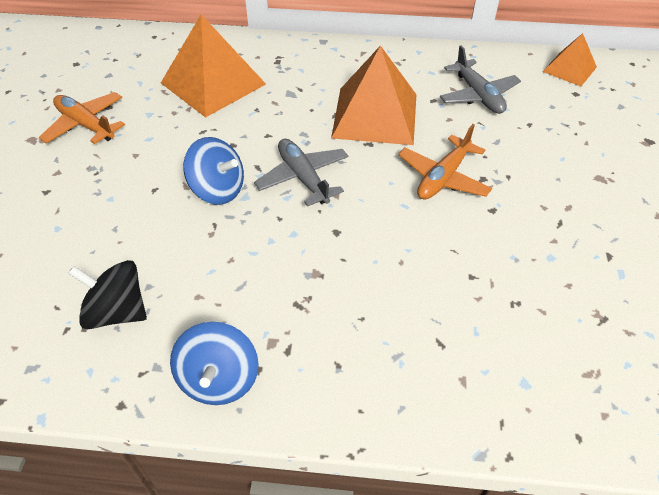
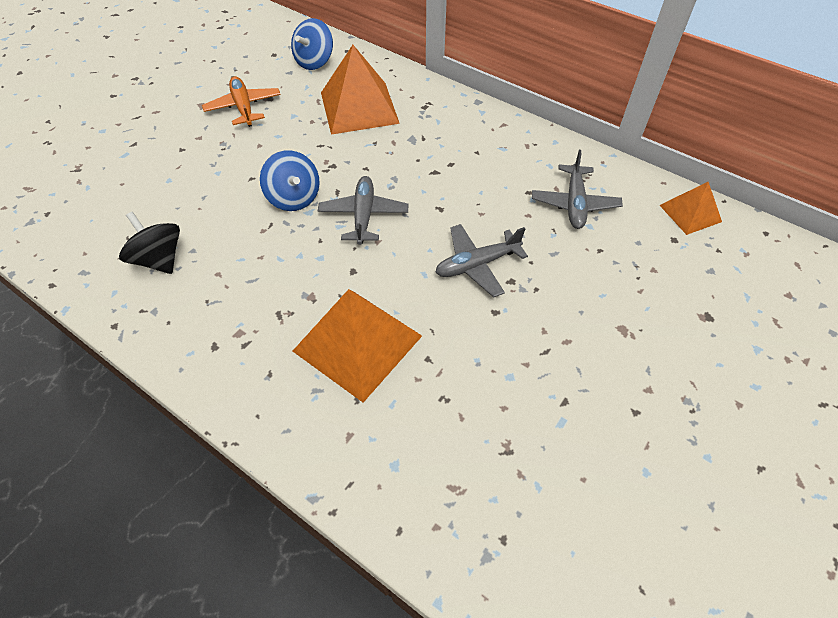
camera: 30 degrees right, 5 degrees up
(219, 379) = (184, 341): blue spinning top -> blue spinning top (314, 62)
(375, 115) = (466, 185): orange pyramid -> orange pyramid (358, 343)
(443, 177) = (477, 265): orange plane -> grey plane

